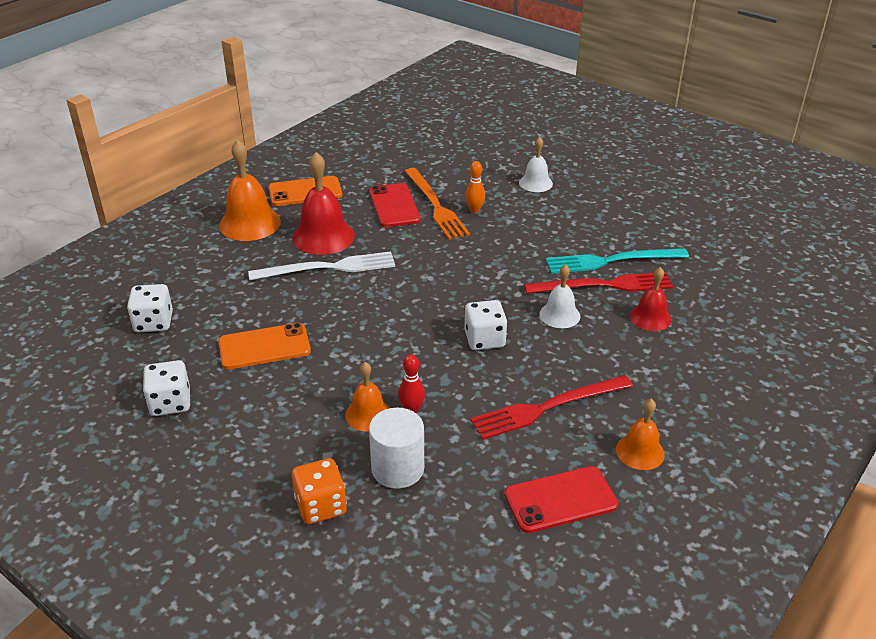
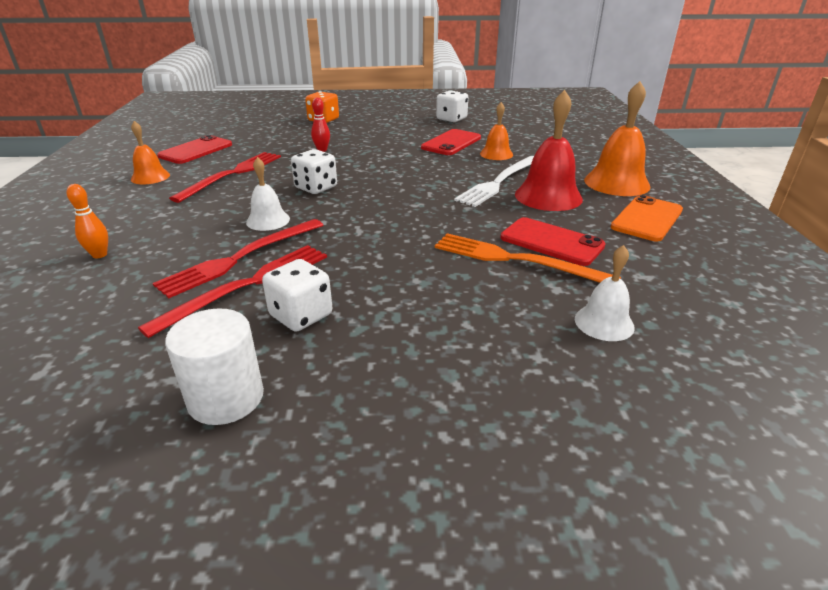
camera: 140 degrees right, 5 degrees down
(154, 322) = (530, 132): white dice -> white dice (301, 315)
(264, 347) = (451, 143): orange phone -> red phone
(368, 414) = (345, 142): orange bell -> orange bell (496, 154)
(397, 468) = (301, 135): white cylinder -> white cylinder (226, 398)
(474, 210) = (470, 274): orange bowling pin -> orange bowling pin (99, 255)
(535, 183) = (454, 351): white bell -> white bell (604, 323)
(611, 261) = (248, 285): turquoise fork -> red fork
(650, 317) = (172, 249): red bell -> none

